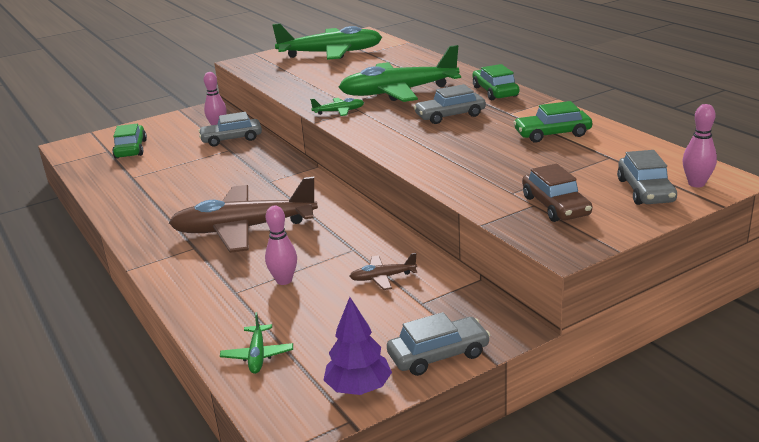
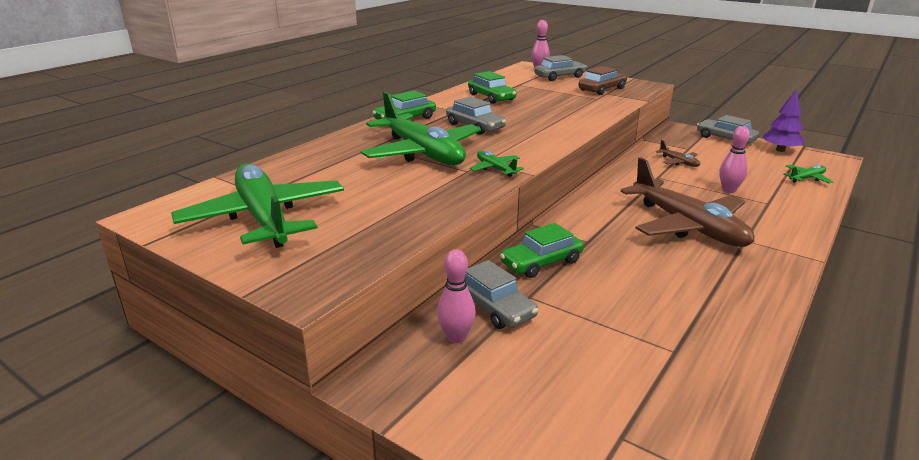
camera: 115 degrees left, 0 degrees up
(131, 149) = (594, 405): green car -> green car (541, 262)

